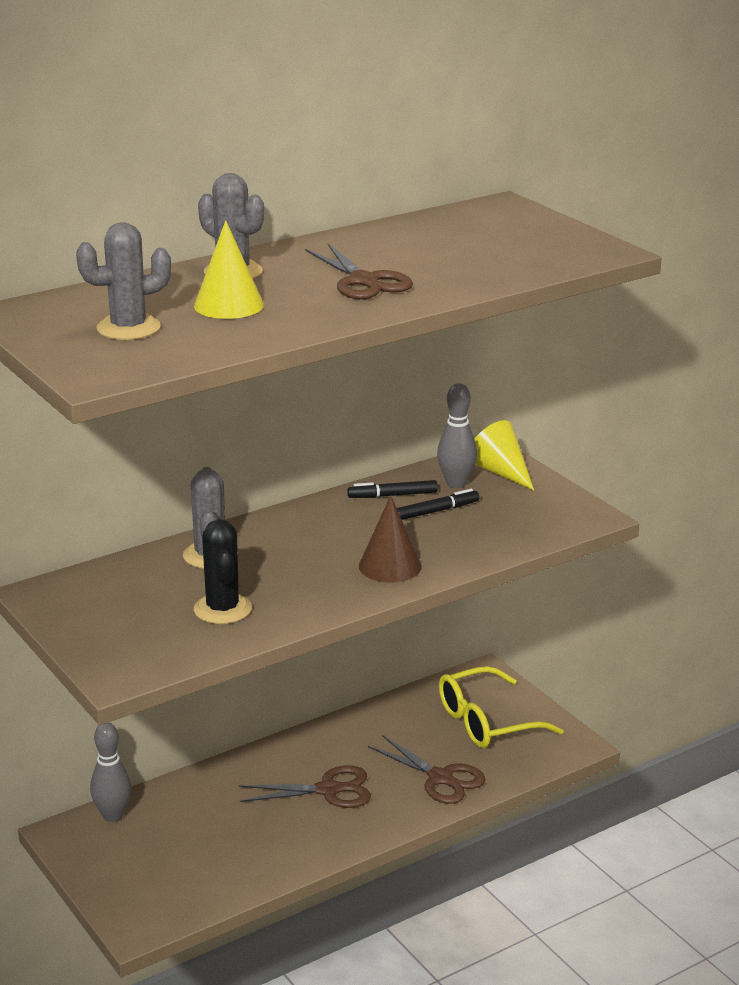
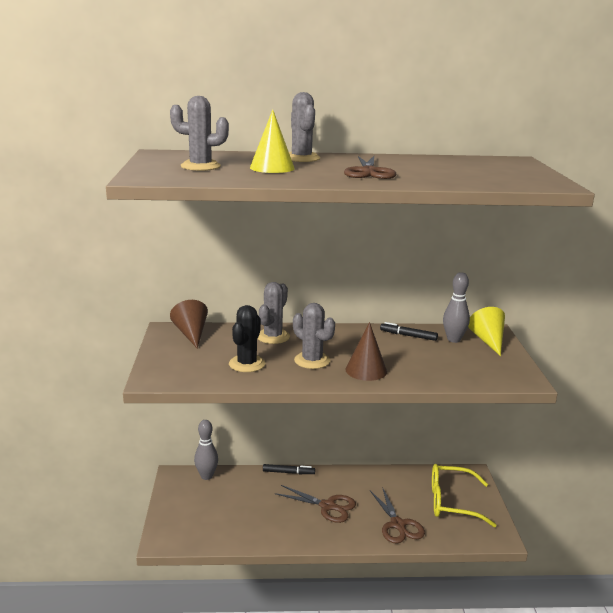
camera: 30 degrees right, 5 degrees down
(84, 589) = (191, 334): none -> brown cone
(305, 575) = (312, 361): none -> grey cactus
(437, 511) = (426, 350): black marker -> black marker (288, 472)

